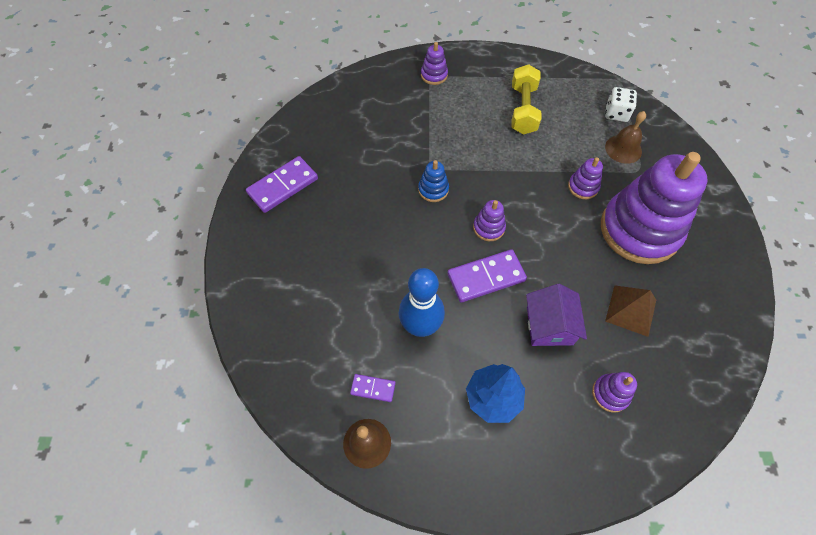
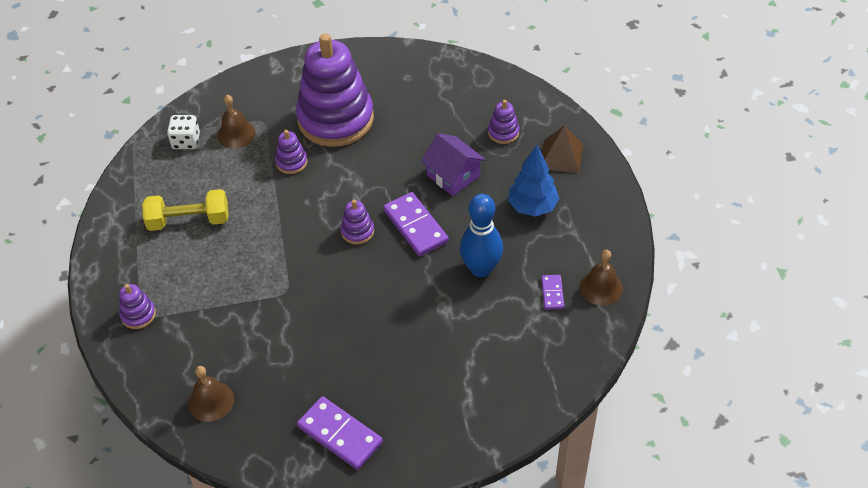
camera: 100 degrees left, 10 degrees down
(342, 111) = (211, 401): none -> brown bell
(433, 189) = (318, 285): blue stacking toy -> none
(549, 325) = (453, 175): purple house -> purple house turned 60 degrees clockwise
(630, 310) = (423, 122): brown pyramid -> brown pyramid (561, 156)

